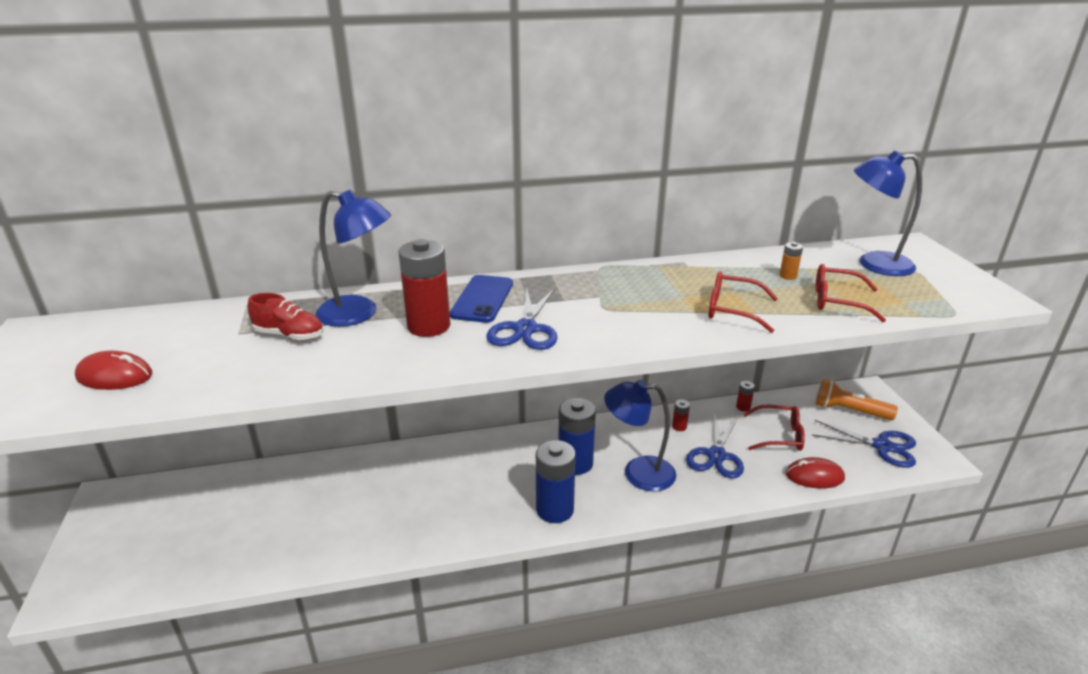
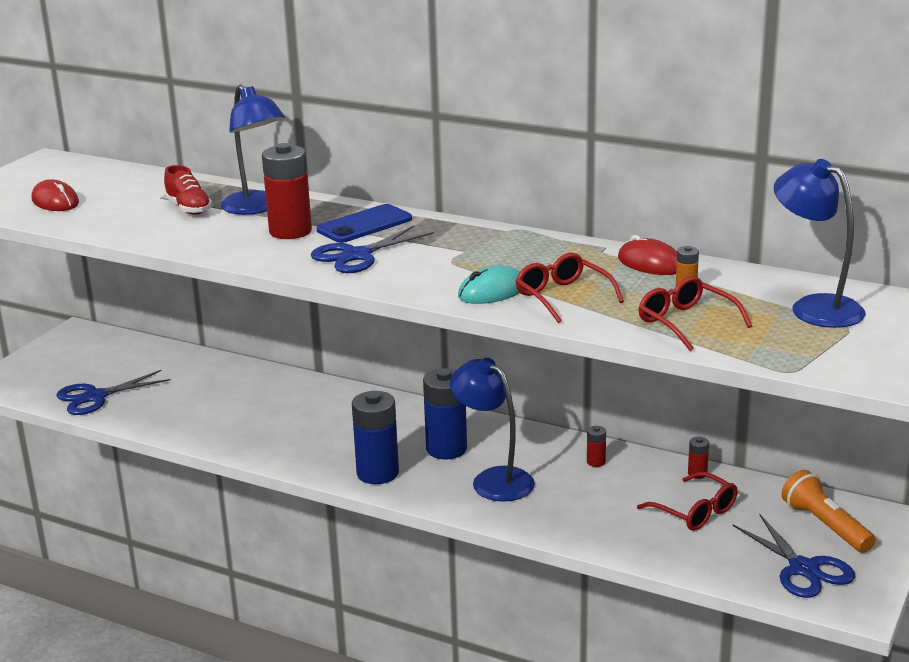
camera: 40 degrees right, 5 degrees down
(681, 324) = (492, 291): none -> turquoise mouse
(716, 455) = (594, 499): blue scissors -> blue scissors (95, 397)
(814, 476) = (672, 557): red mouse -> red mouse (650, 263)

